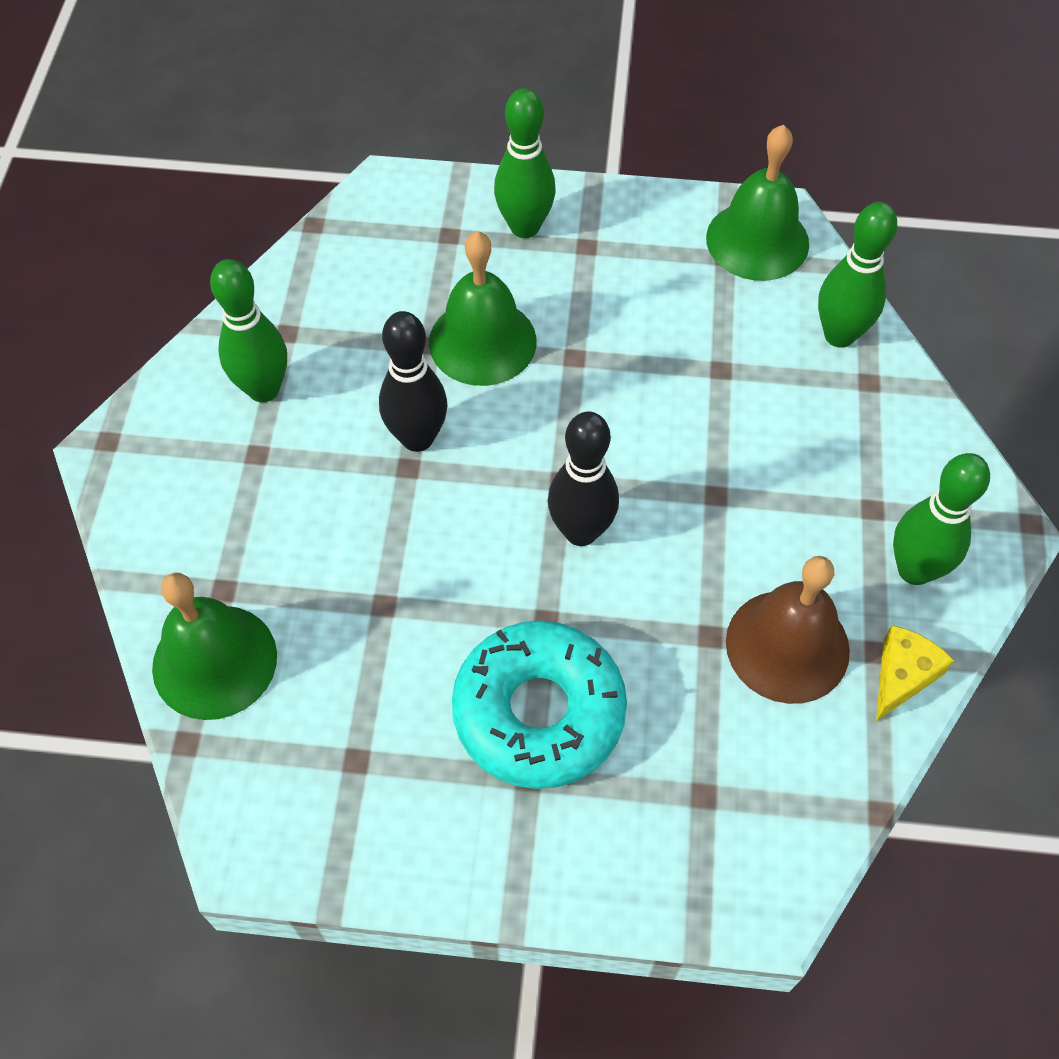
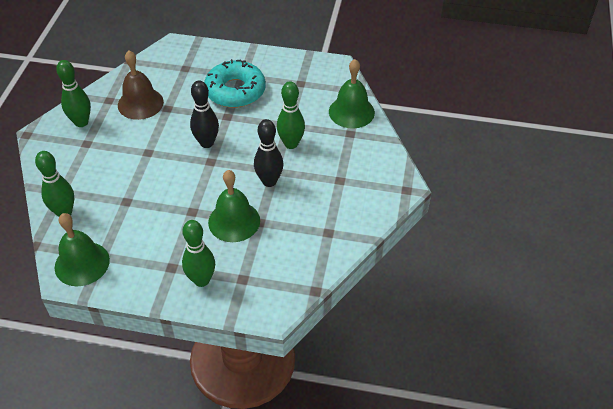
camera: 175 degrees left, 10 degrees down
(264, 389) = (338, 206): green bowling pin -> green bowling pin (291, 144)
(902, 676) = (103, 93): yellow cheese -> none

